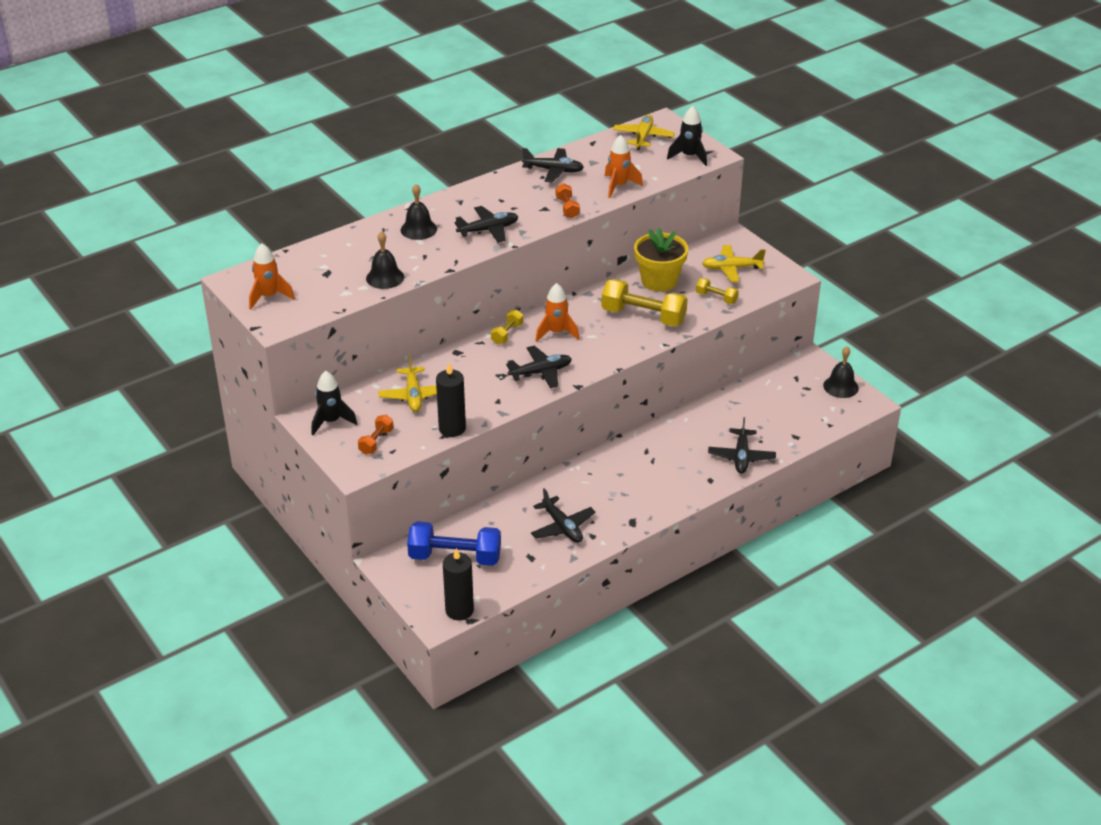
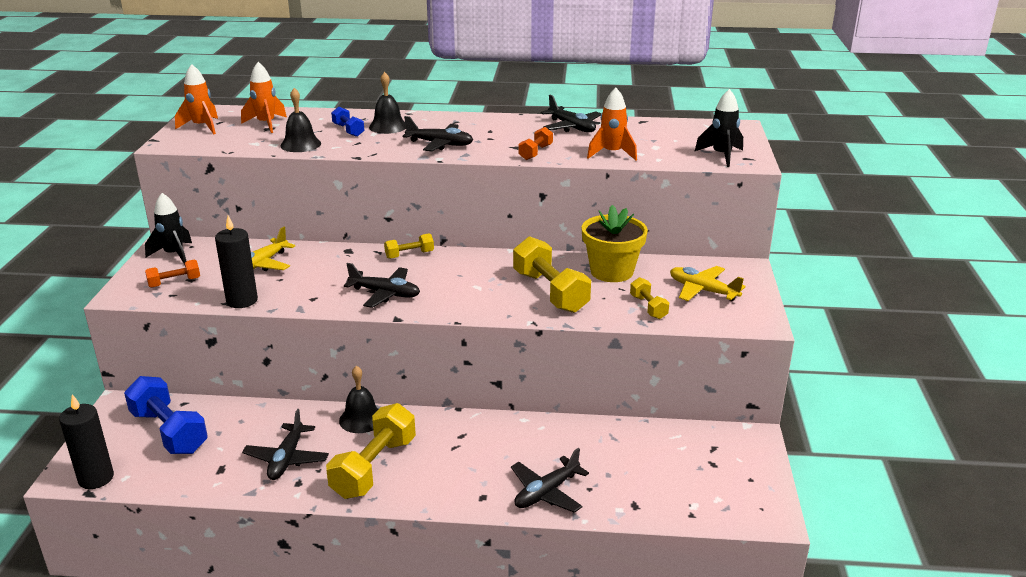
camera: 40 degrees right, 10 degrees down
(395, 247) = (348, 130): none -> blue dumbbell
(556, 332) = (451, 271): orange rocket -> orange rocket (266, 124)
(624, 500) = (374, 467): none -> yellow dumbbell
(643, 137) = (698, 131): yellow plane -> none
(841, 386) = (756, 482): black bell -> black bell (361, 419)

